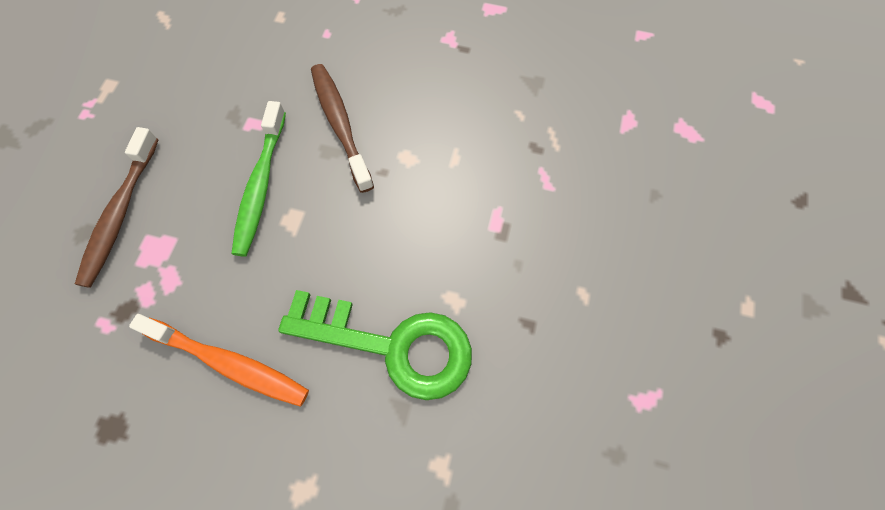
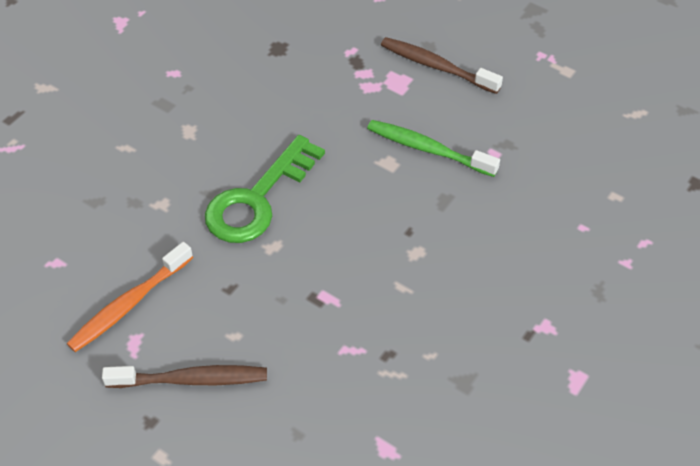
camera: 110 degrees right, 15 degrees down
(229, 363) = (291, 108): orange toothbrush -> orange toothbrush (129, 304)
(340, 125) = (469, 213): brown toothbrush -> brown toothbrush (191, 379)

